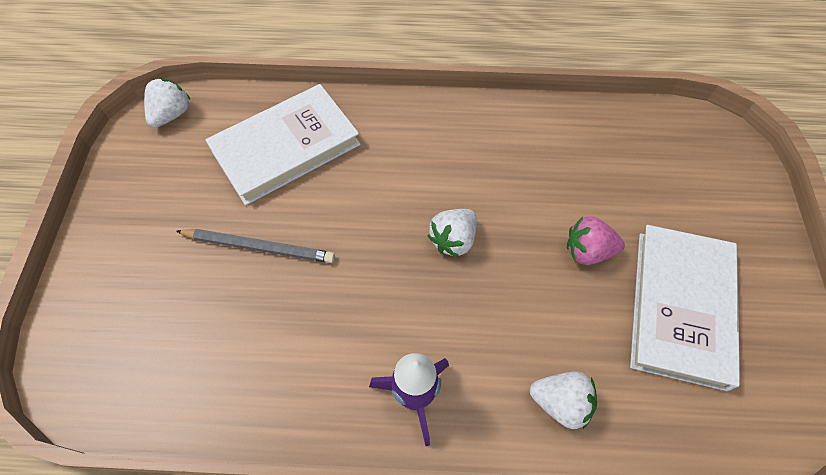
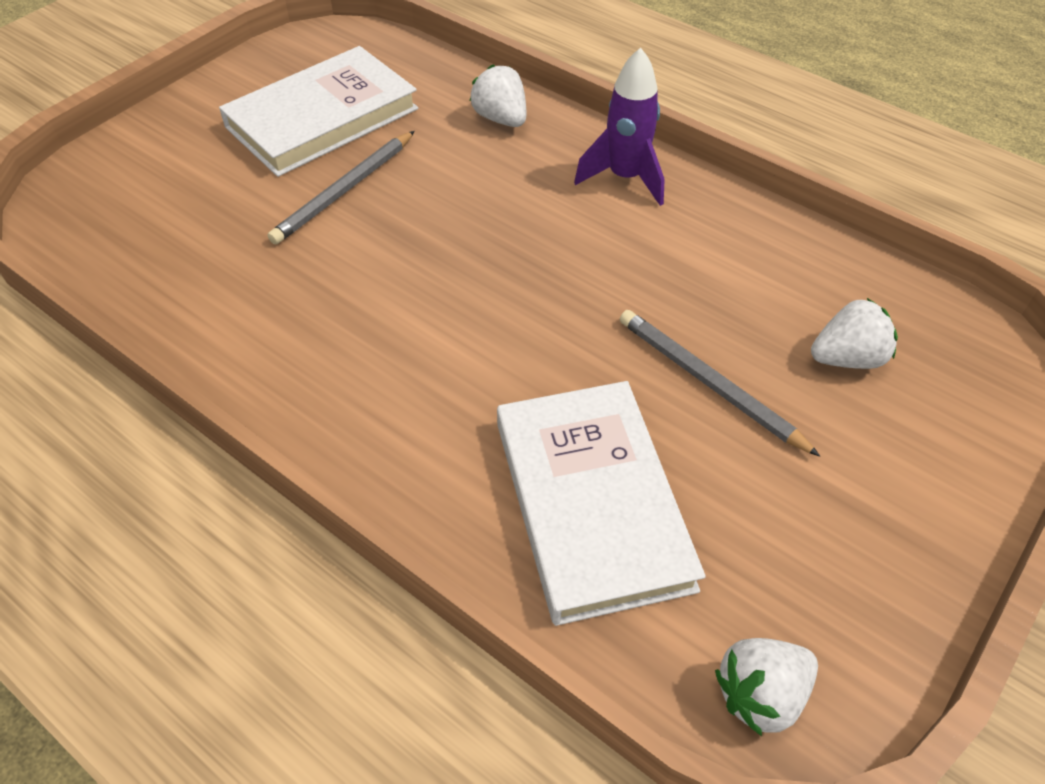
camera: 145 degrees left, 10 degrees down
(286, 147) = (591, 503): white book -> white book turned 75 degrees clockwise
(453, 240) = (469, 269): white strawberry -> white strawberry (847, 358)
(587, 251) = (345, 190): pink strawberry -> grey pencil

